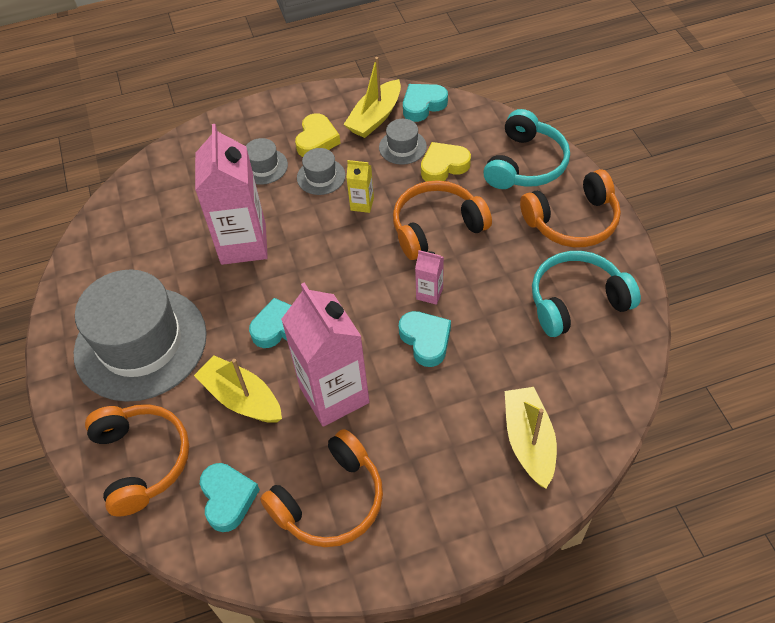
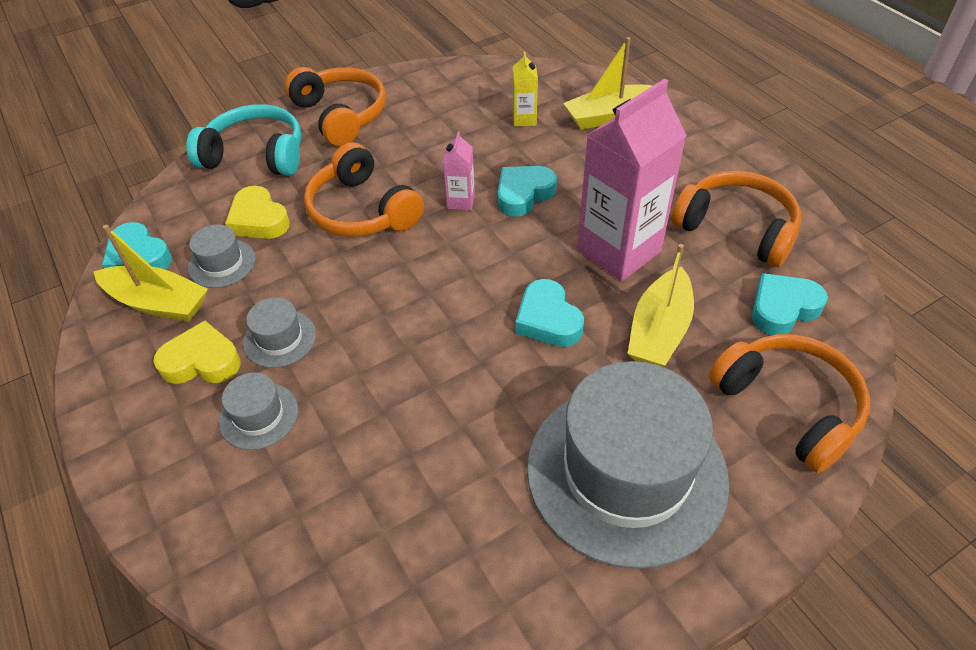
camera: 105 degrees left, 5 degrees down
(141, 461) = (788, 406): orange headphones -> orange headphones turned 90 degrees clockwise
(243, 244) = (419, 398): pink carton -> none
(362, 204) = (330, 284): yellow carton -> yellow carton (524, 119)
(577, 301) = (445, 104): turquoise headphones -> none

